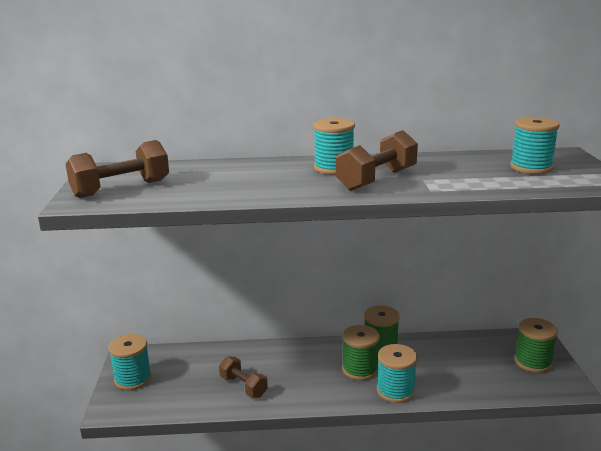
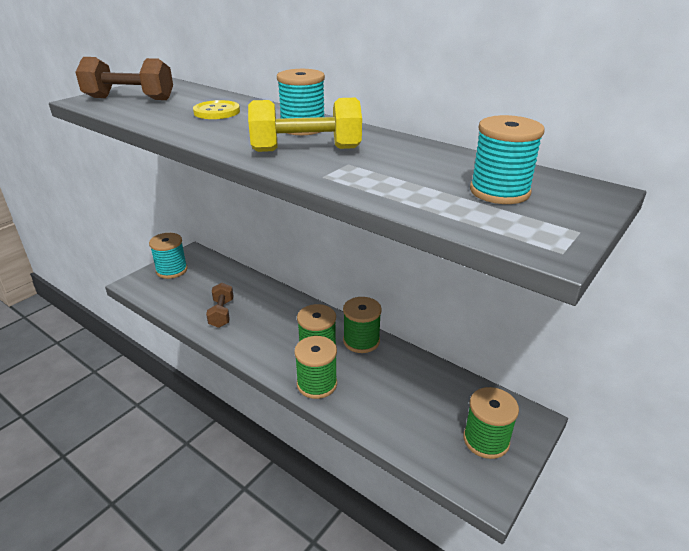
camera: 40 degrees right, 10 degrees up
(236, 176) = (217, 112): none -> yellow button
(377, 180) = (306, 149): brown dumbbell -> yellow dumbbell
(395, 391) = (317, 384): turquoise spool -> green spool

